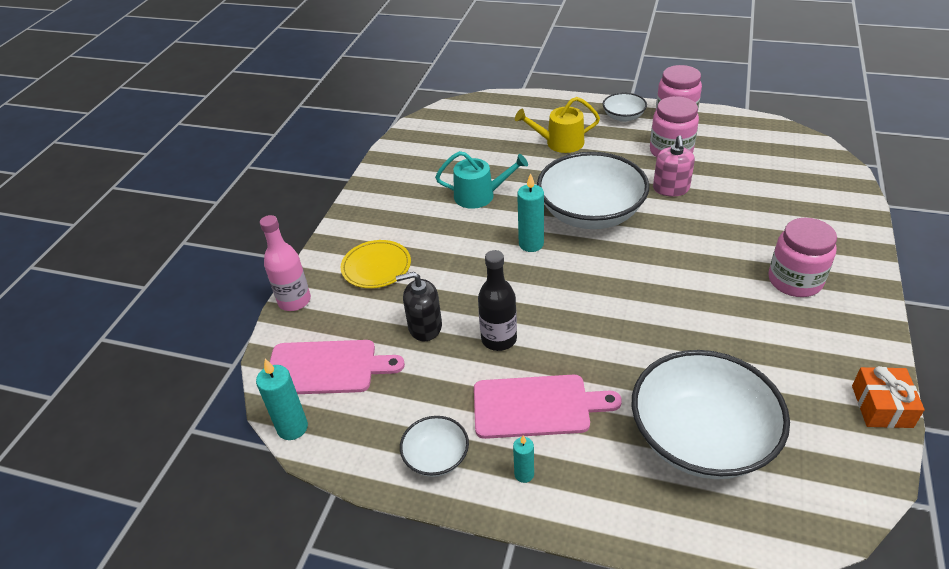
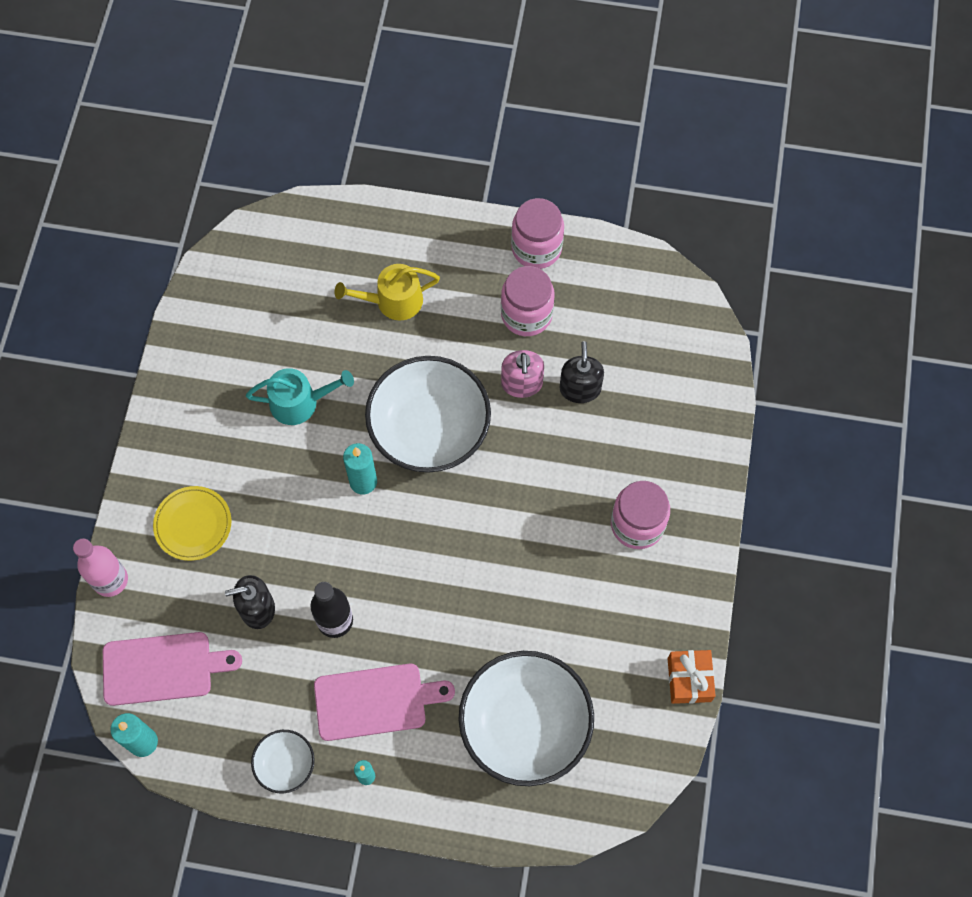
camera: 10 degrees left, 25 degrees up
(623, 117) = (472, 247): white bowl -> none
(723, 192) = (580, 388): none -> black soap dispenser

